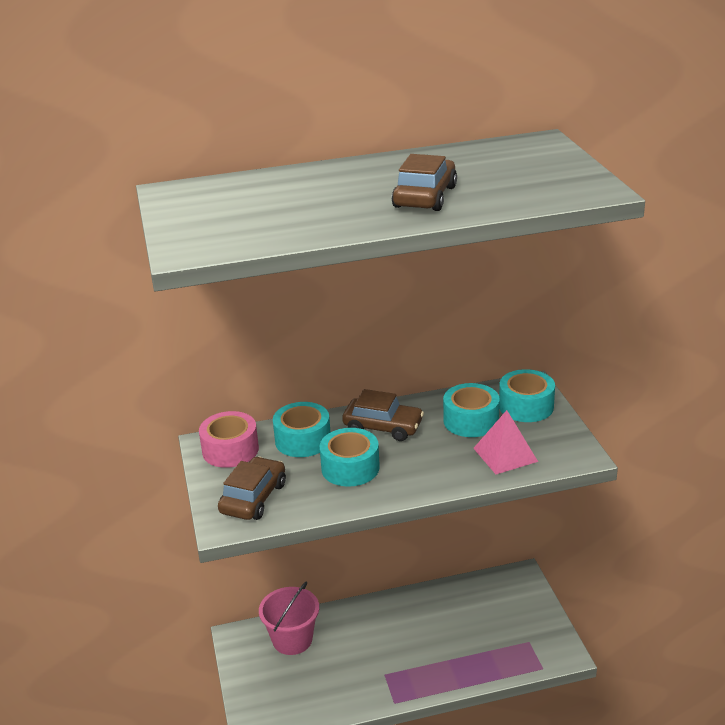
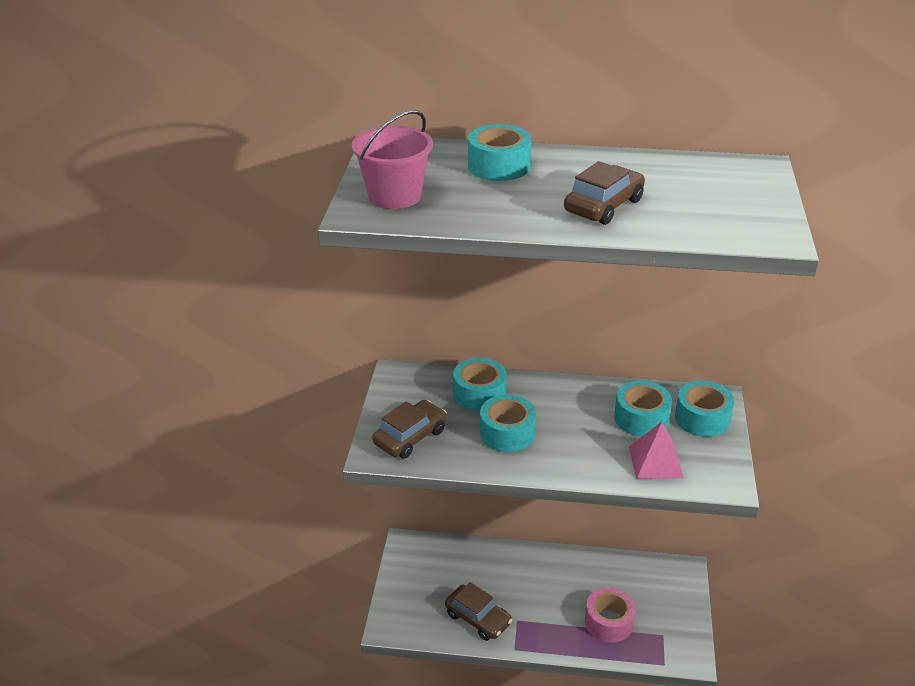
camera: 20 degrees right, 5 degrees up
(230, 450) = (413, 385): pink tape -> pink tape (608, 622)
(292, 639) = (451, 562): pink bucket -> pink bucket (394, 196)
(299, 185) = (499, 166): none -> turquoise tape
(383, 427) = (556, 401): brown car -> brown car (478, 618)

